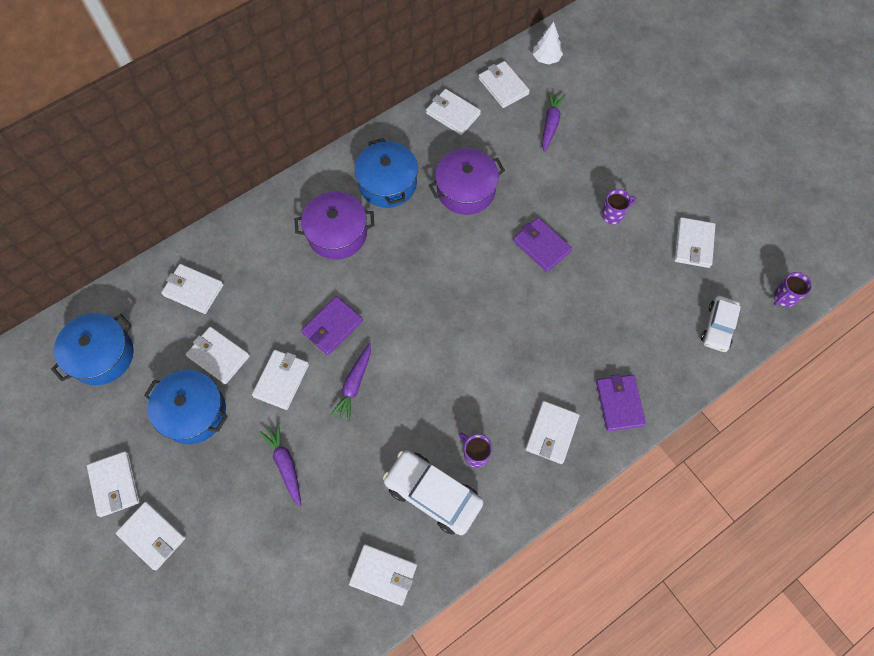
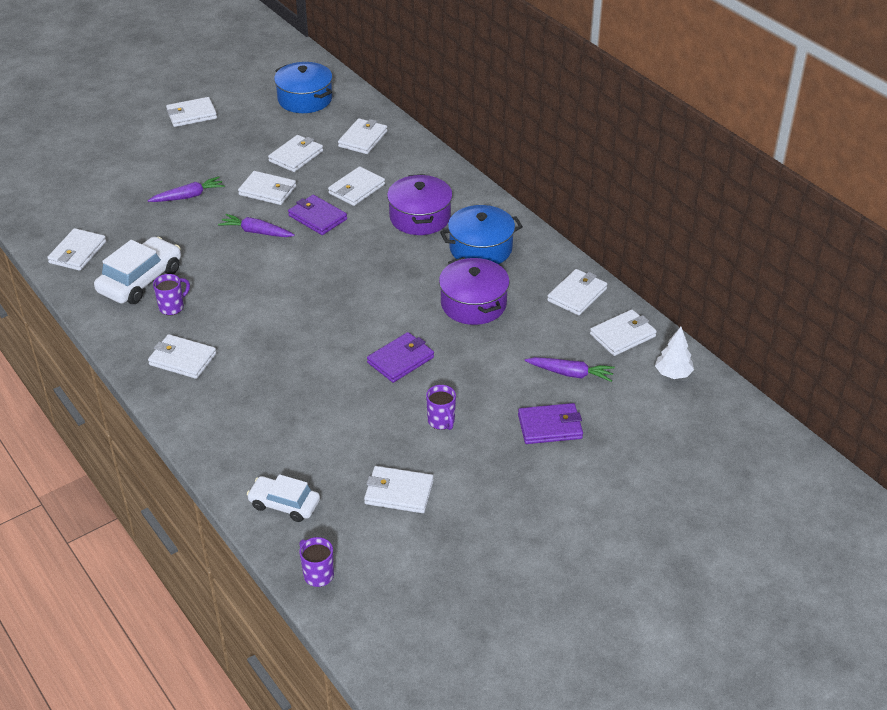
camera: 90 degrees right, 25 degrees down
(152, 536) = (145, 135): white wallet -> white wallet (356, 189)
(193, 412) = (246, 147): blue pot -> none
(619, 403) = (205, 411): purple wallet -> purple wallet (550, 426)

